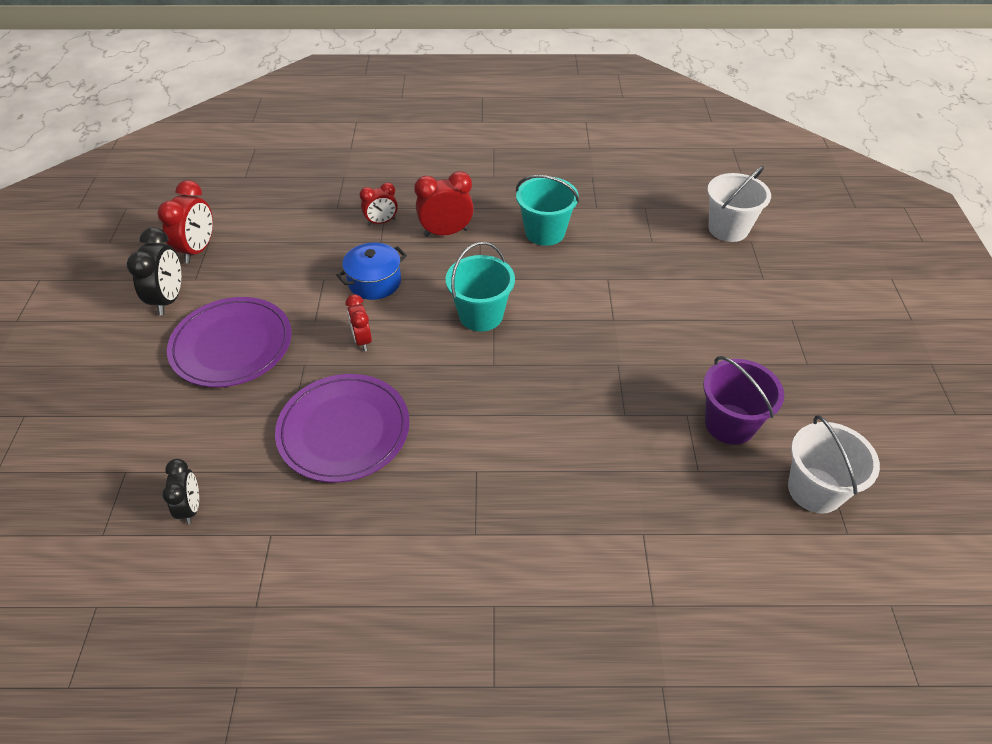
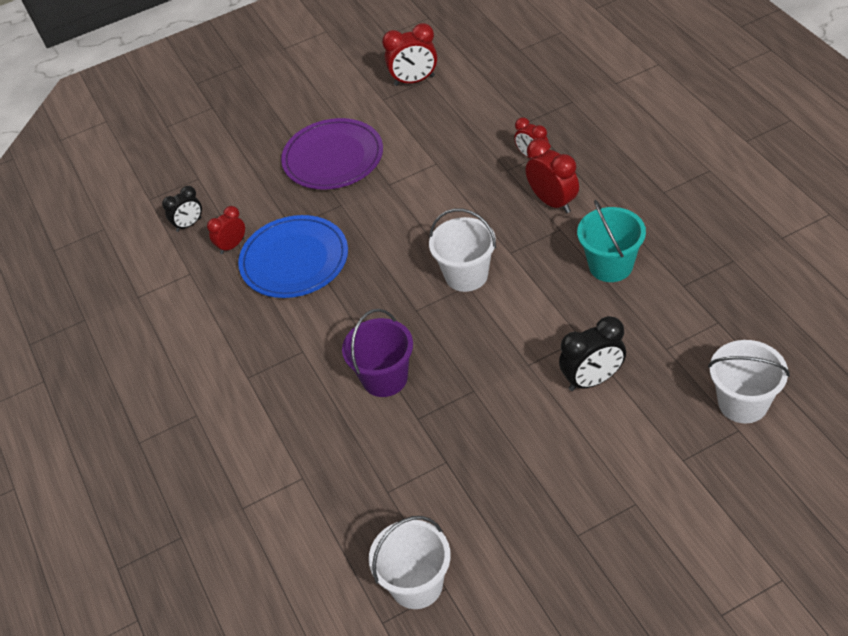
camera: 70 degrees right, 0 degrees up
(169, 299) = (353, 100): black clock -> black clock (592, 380)
(344, 430) = (294, 260): purple plate -> blue plate
(362, 340) = (387, 221): red clock -> red clock (232, 246)
(374, 282) = (455, 193): blue pot -> none
(481, 315) = (466, 275): turquoise bucket -> white bucket
(729, 424) = (455, 497): purple bucket -> purple bucket (384, 378)

